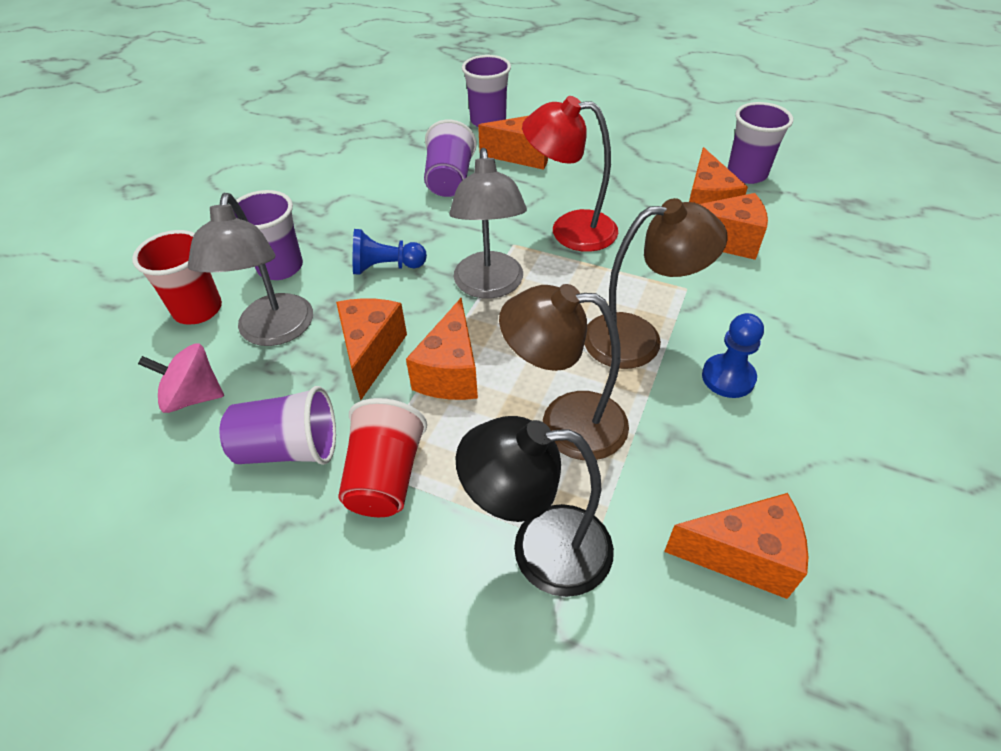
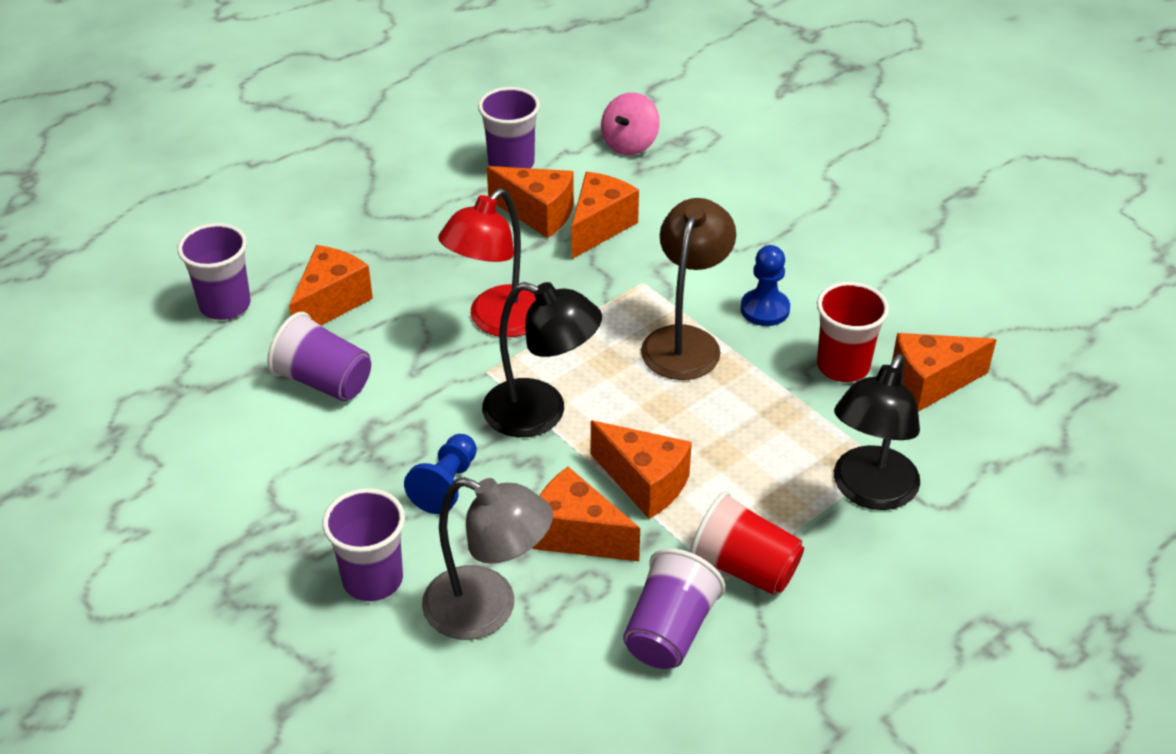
camera: 65 degrees left, 5 degrees down
(193, 397) = (546, 700): pink spinning top -> pink spinning top (630, 144)
(198, 310) = (396, 674): red cup -> red cup (843, 366)
(489, 286) = (541, 413): grey lamp -> black lamp
(565, 423) = (753, 428): brown lamp -> none
(743, 556) = (930, 384): orange cheese -> orange cheese turned 135 degrees counterclockwise

